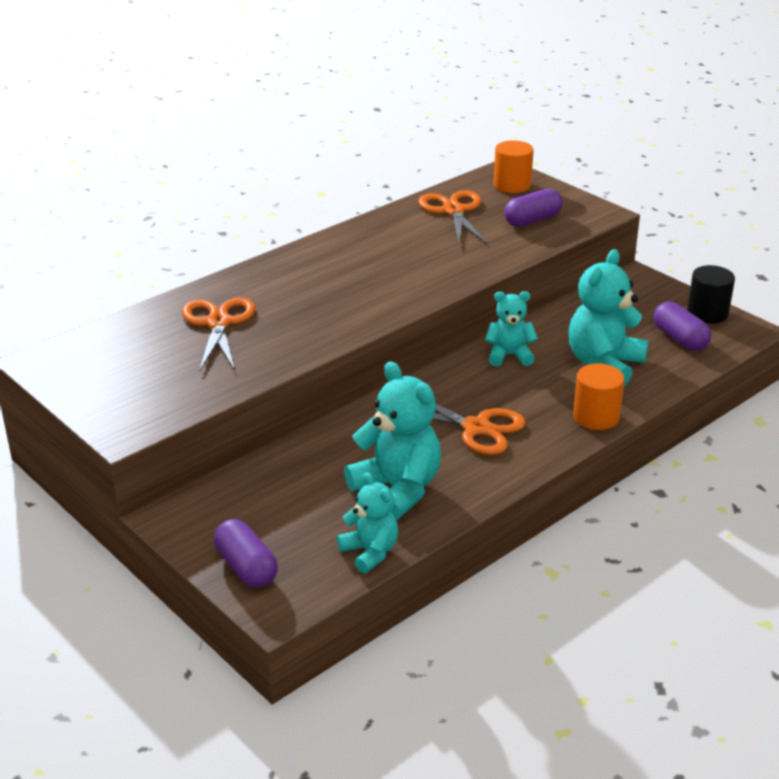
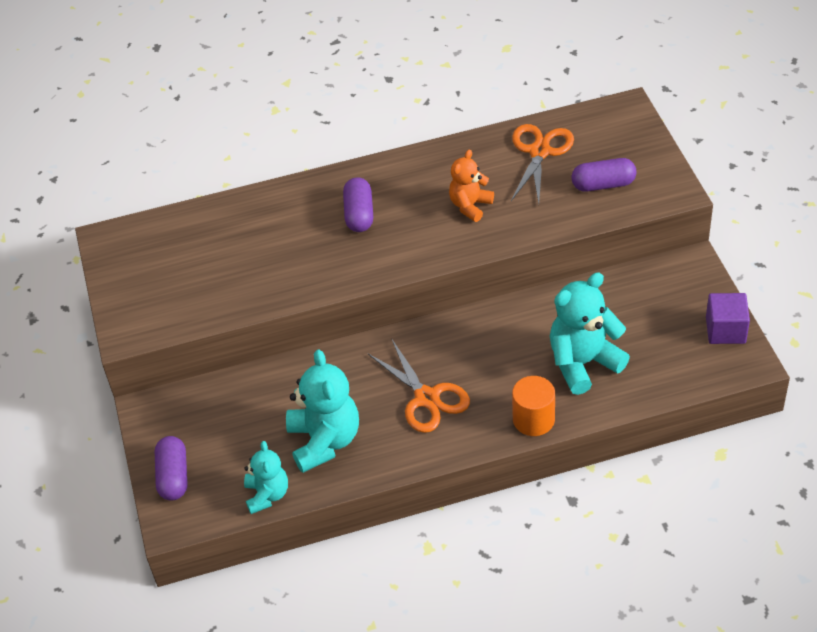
camera: 30 degrees right, 15 degrees up
(218, 323) = (259, 237): orange scissors -> none
(421, 258) = (470, 206): none -> orange teddy bear
(509, 356) = (508, 326): turquoise teddy bear -> none
(512, 185) = (618, 130): orange cylinder -> none
(679, 339) = (675, 353): purple capsule -> purple capsule (359, 214)
(707, 313) = (725, 330): black cylinder -> purple cube

